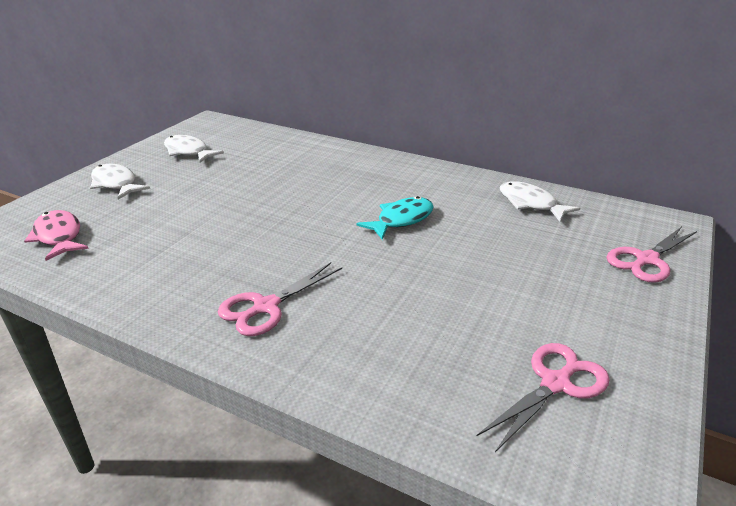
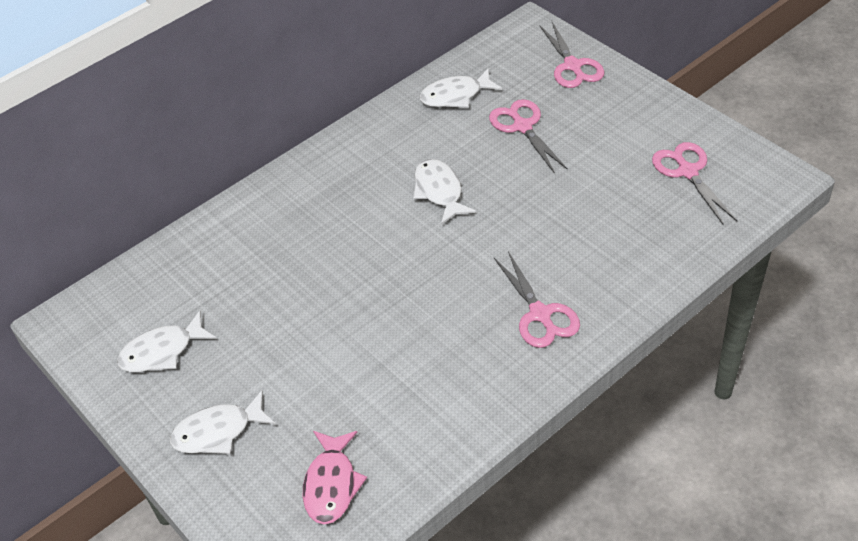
camera: 65 degrees left, 15 degrees up
(59, 236) = (331, 484): pink fish -> pink fish turned 75 degrees counterclockwise
(401, 220) = (439, 191): turquoise fish -> white fish
(523, 246) = (522, 126): none -> pink scissors

